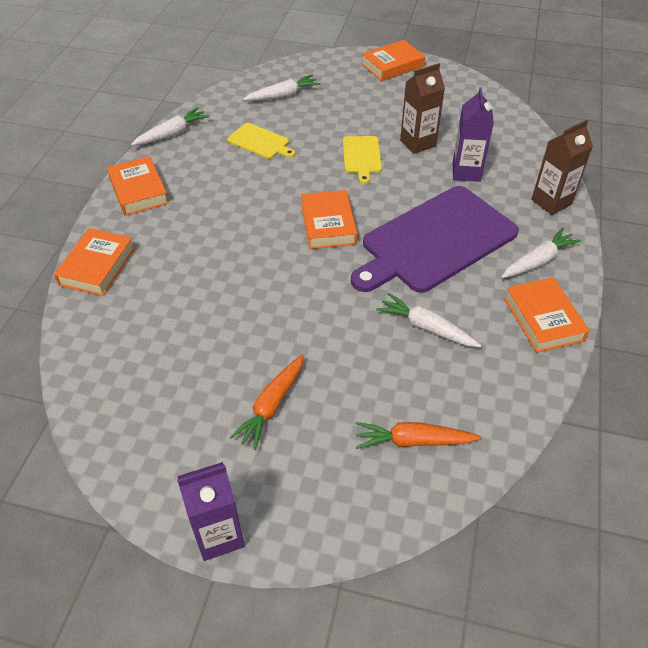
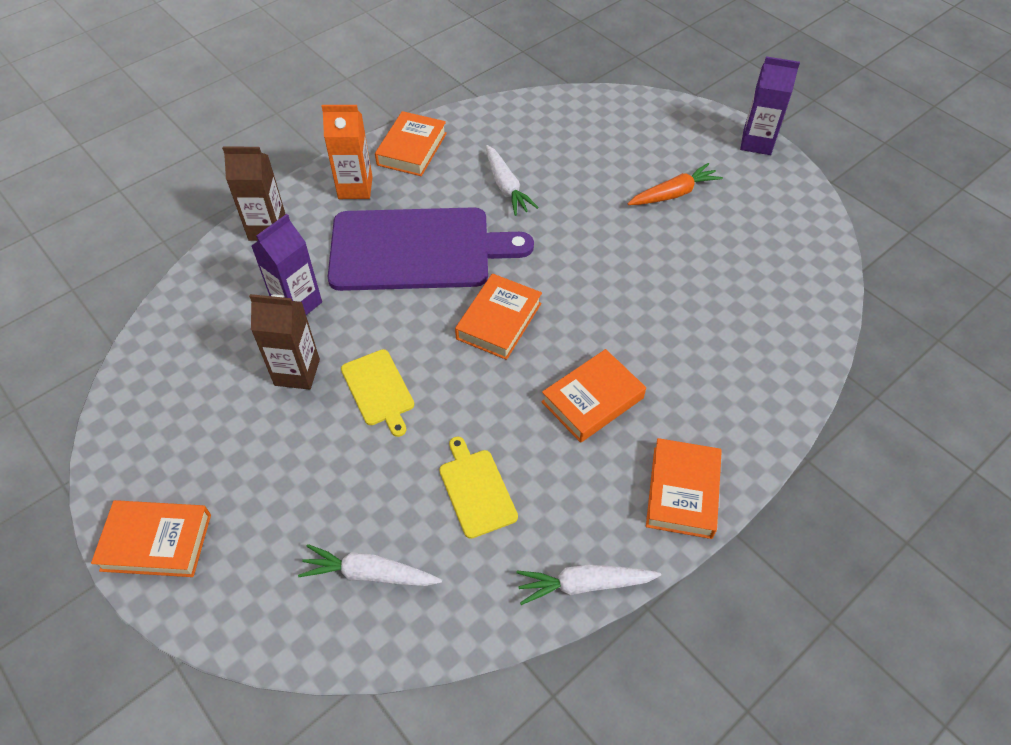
camera: 145 degrees left, 5 degrees up
(97, 266) = (774, 400): orange book -> orange book (592, 400)
(362, 156) = (379, 390): yellow cutting board -> yellow cutting board turned 120 degrees clockwise
(413, 441) = (589, 129): orange carrot -> none
(538, 261) = (355, 188): white carrot -> orange carton

